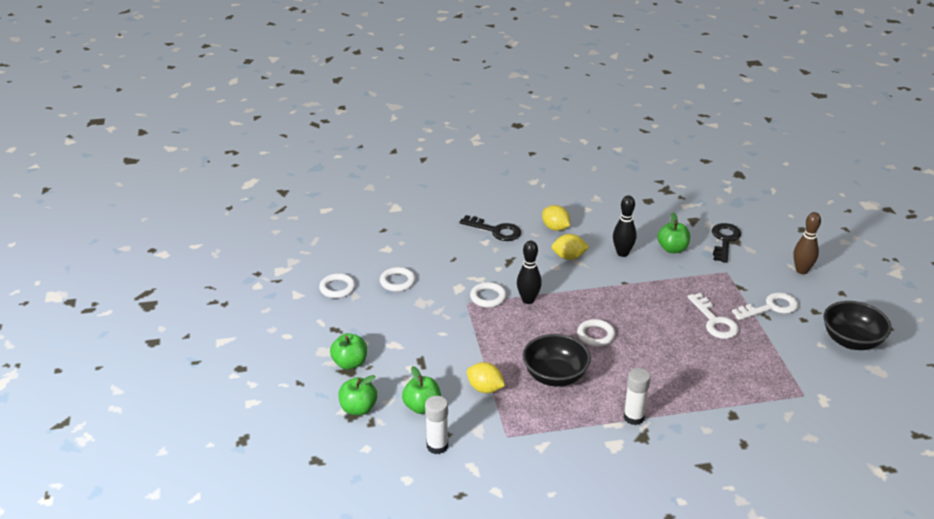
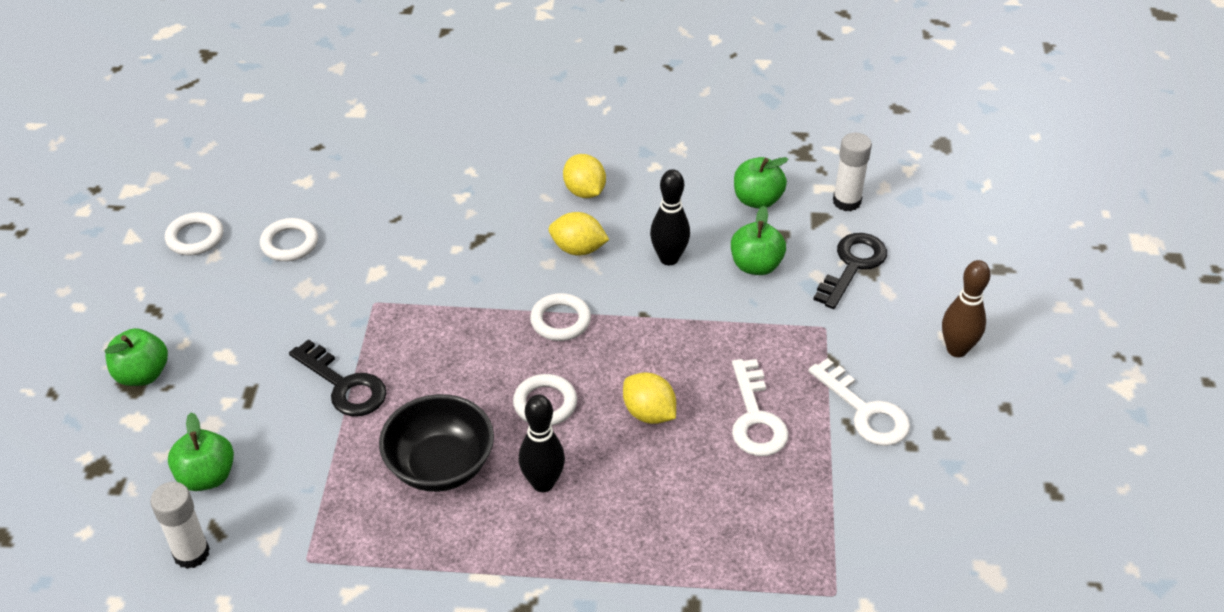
camera: 15 degrees right, 10 degrees up
(358, 408) = (111, 458): green apple -> green apple (757, 200)
(485, 388) = (319, 465): yellow lemon -> yellow lemon (649, 413)
(488, 297) = (412, 298): white ring -> white ring (560, 321)
(495, 230) = (487, 179): black key -> black key (344, 385)
(528, 300) = (472, 316): black bowling pin -> black bowling pin (543, 483)
(633, 417) = (525, 572): white glue stick -> white glue stick (846, 201)
(770, 307) = (864, 411): white key -> white key turned 60 degrees clockwise
(851, 341) = (974, 506): black bowl -> none

